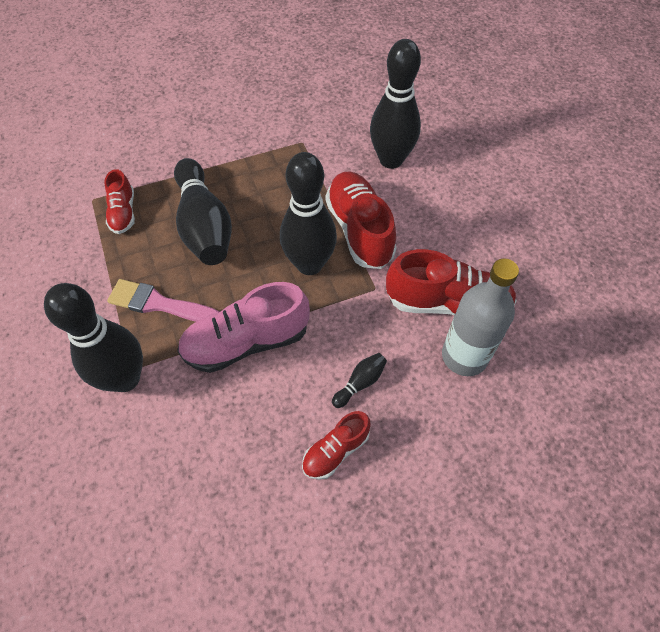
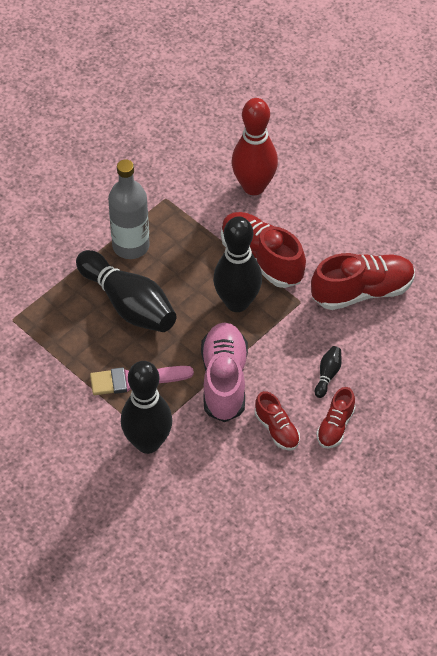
camera: 25 degrees left, 5 degrees down
(123, 213) = (49, 320): red shoe -> red shoe (277, 429)
(246, 342) = (224, 380): pink shoe -> pink shoe turned 135 degrees clockwise
(391, 160) = (254, 186): black bowling pin -> red bowling pin
(464, 356) = (394, 326): grey bottle -> grey bottle (131, 246)

